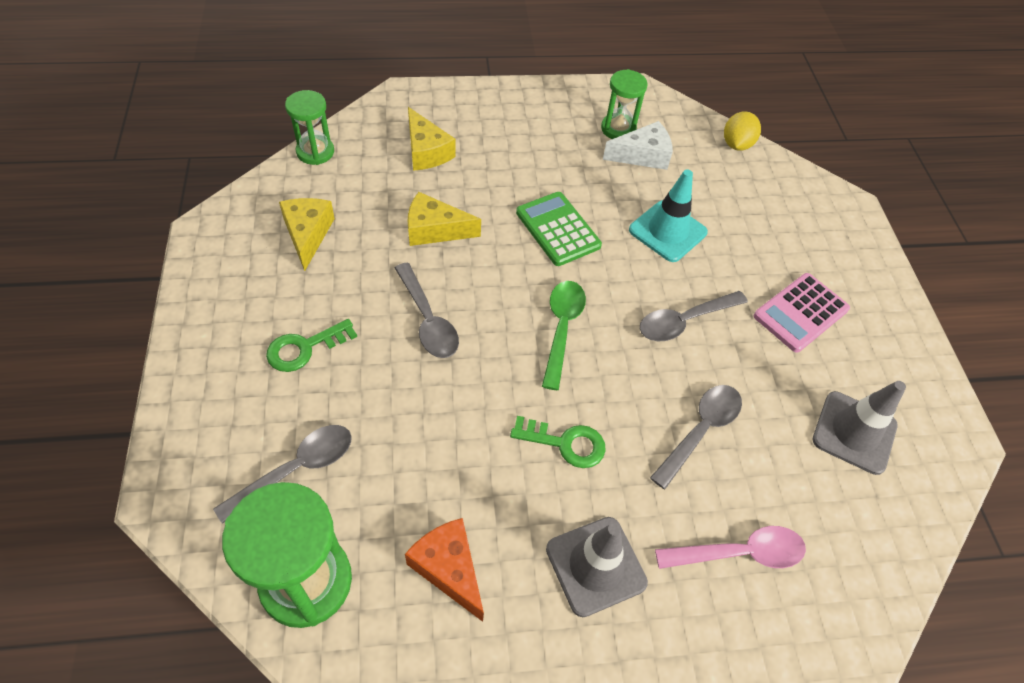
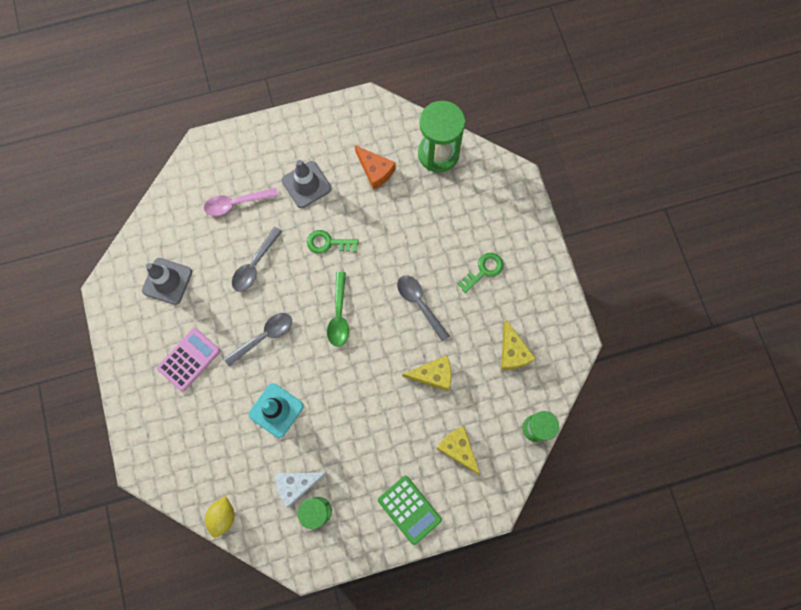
camera: 175 degrees right, 20 degrees up
(296, 469) = (462, 202): grey spoon -> none
(558, 229) = (351, 394): green calculator -> green calculator (409, 509)

